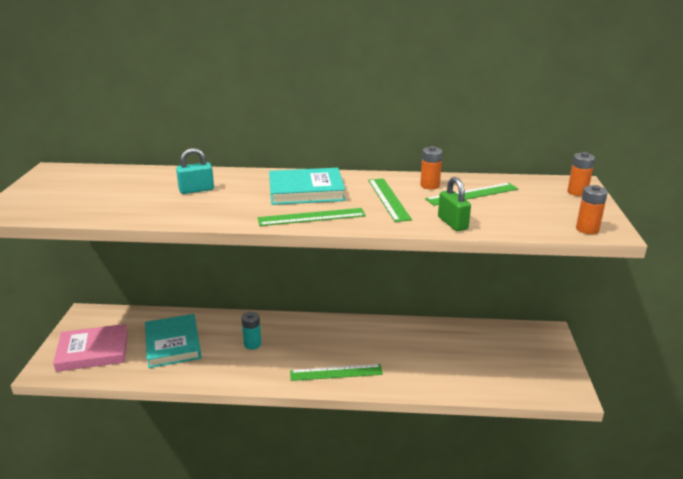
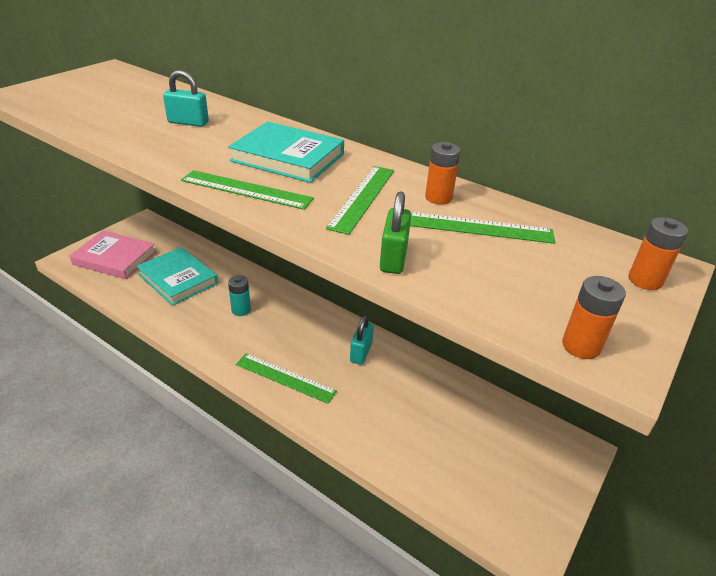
camera: 30 degrees right, 10 degrees up
(173, 344) = (178, 279): turquoise book -> turquoise book turned 60 degrees counterclockwise
(371, 334) = (361, 352): none -> turquoise padlock

